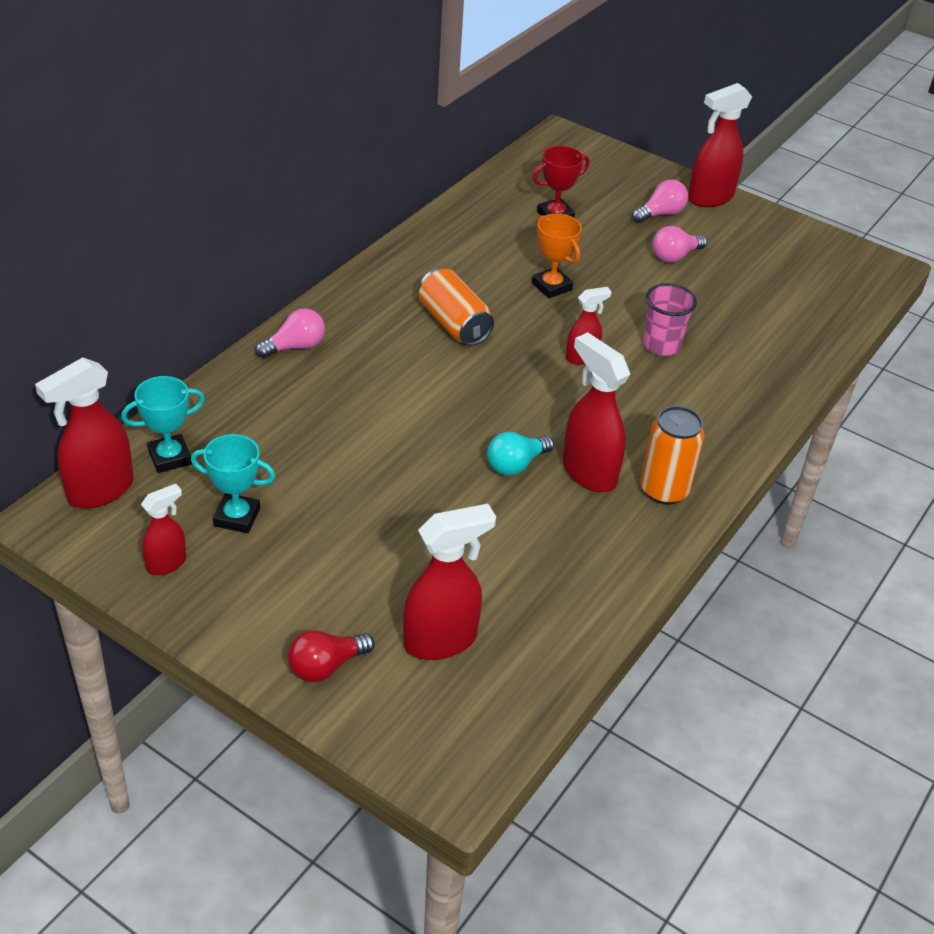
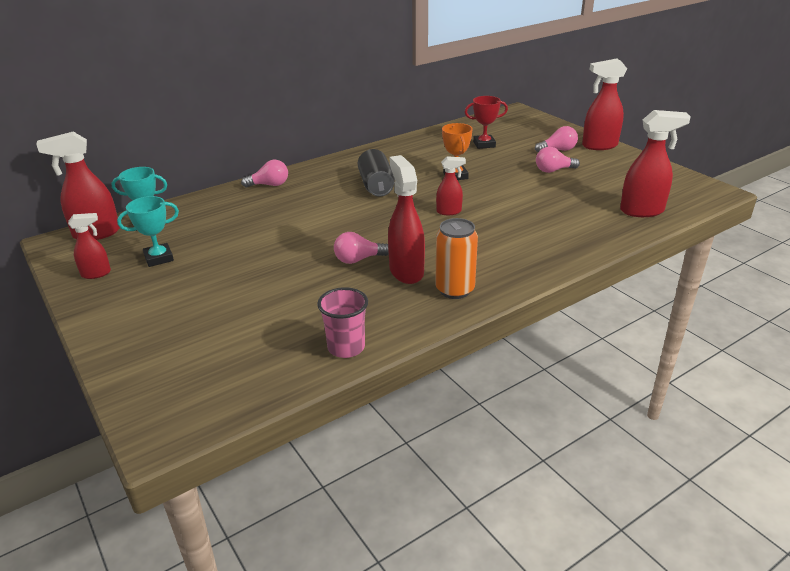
camera: 25 degrees right, 10 degrees down
(237, 517) = (159, 258): turquoise trophy -> turquoise trophy turned 60 degrees counterclockwise
(326, 666) = (136, 346): red light bulb -> none
(441, 640) = (224, 347): red spray bottle -> red spray bottle (642, 211)
(454, 324) = (376, 186): orange can -> black can
(516, 465) = (358, 259): turquoise light bulb -> pink light bulb
(661, 345) = (511, 212): pink cup -> pink cup (346, 347)

